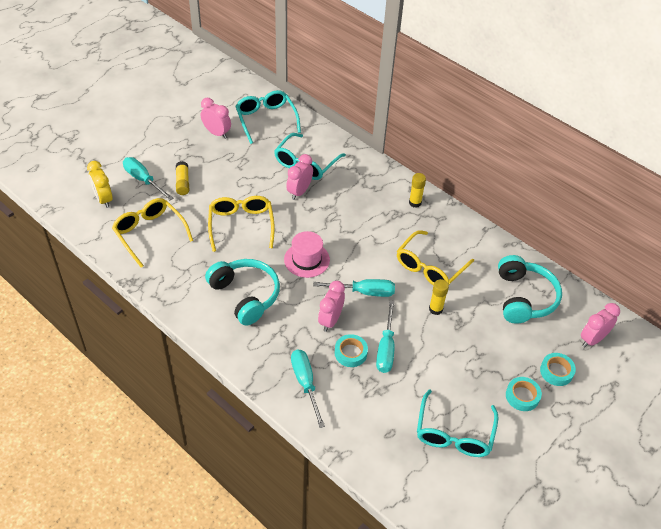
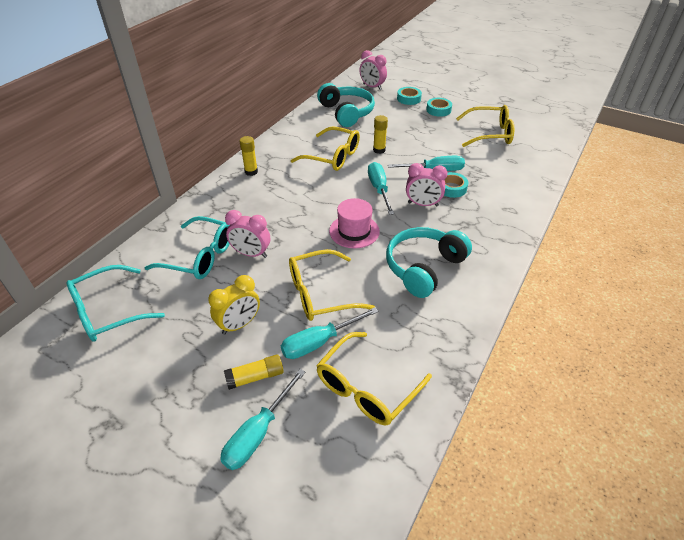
camera: 100 degrees left, 5 degrees down
(103, 199) = (315, 479): yellow clock -> yellow clock (239, 324)
(217, 133) = (138, 363): pink clock -> none
(305, 383) = (500, 208): turquoise screwdriver -> turquoise screwdriver (319, 342)
(454, 433) = (489, 134): turquoise glasses -> yellow glasses
(524, 297) = (346, 113): turquoise headphones -> turquoise headphones turned 75 degrees clockwise

